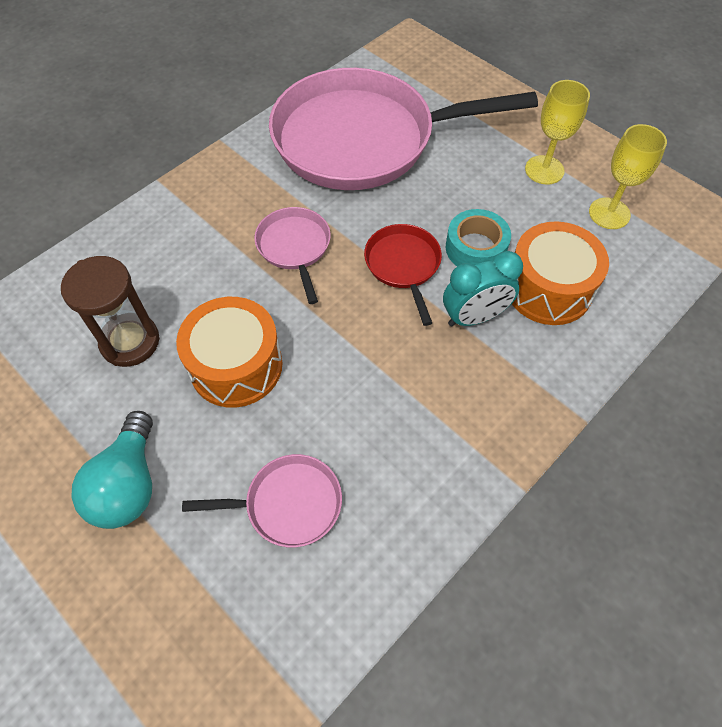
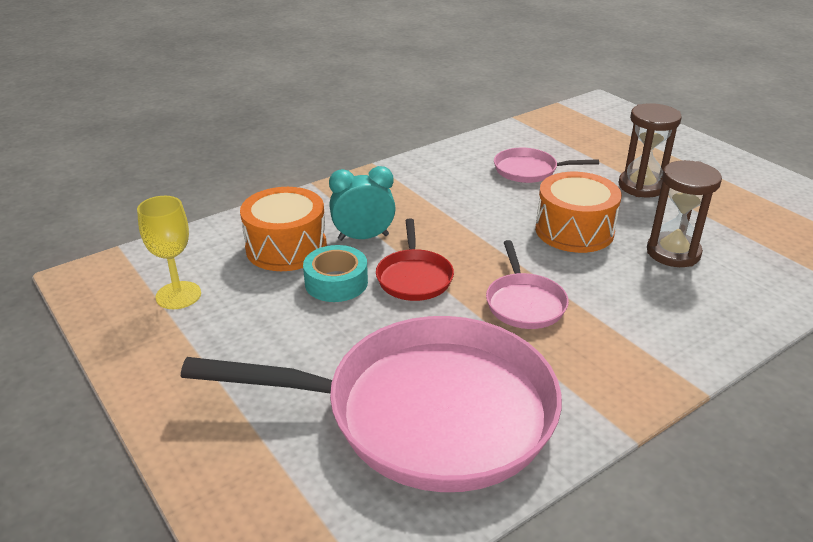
camera: 170 degrees left, 25 degrees down
(128, 484) = (641, 186): turquoise light bulb -> brown hourglass
(544, 170) = (212, 345): yellow goblet -> none

